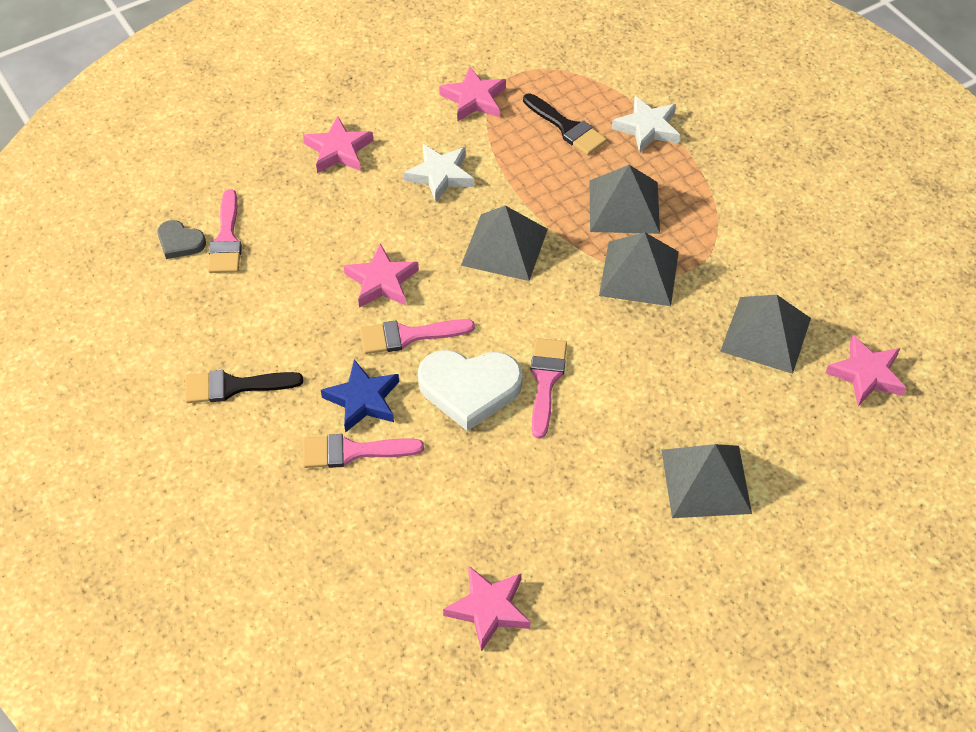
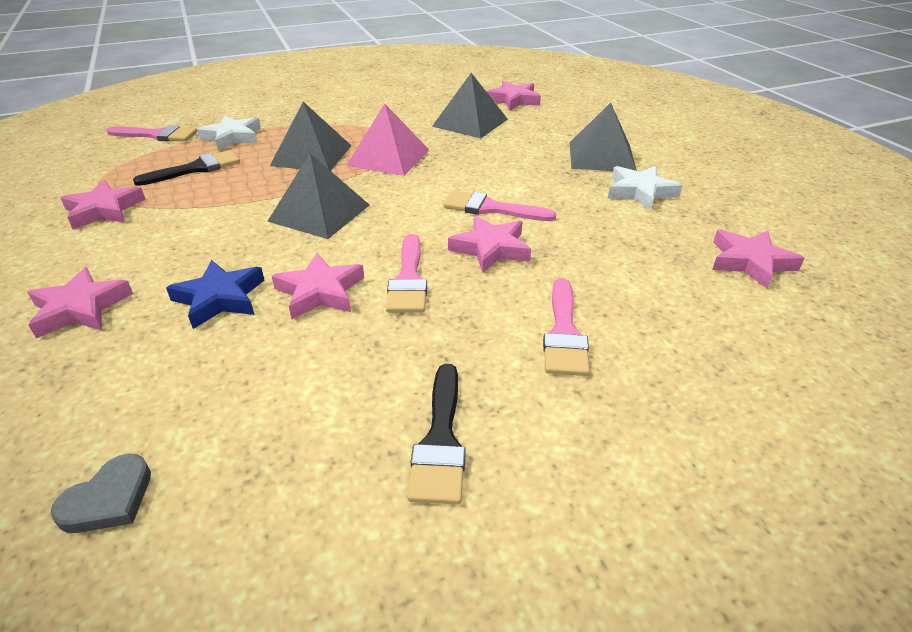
camera: 80 degrees left, 15 degrees down
(226, 239) = (149, 434): pink brush -> pink brush (158, 135)
(363, 400) = (490, 320): blue star -> blue star (220, 298)
(440, 175) = (193, 239): white star -> white star (640, 192)
(469, 389) = (491, 248): white heart -> pink star
(639, 273) = (388, 157): grey pyramid -> pink pyramid

